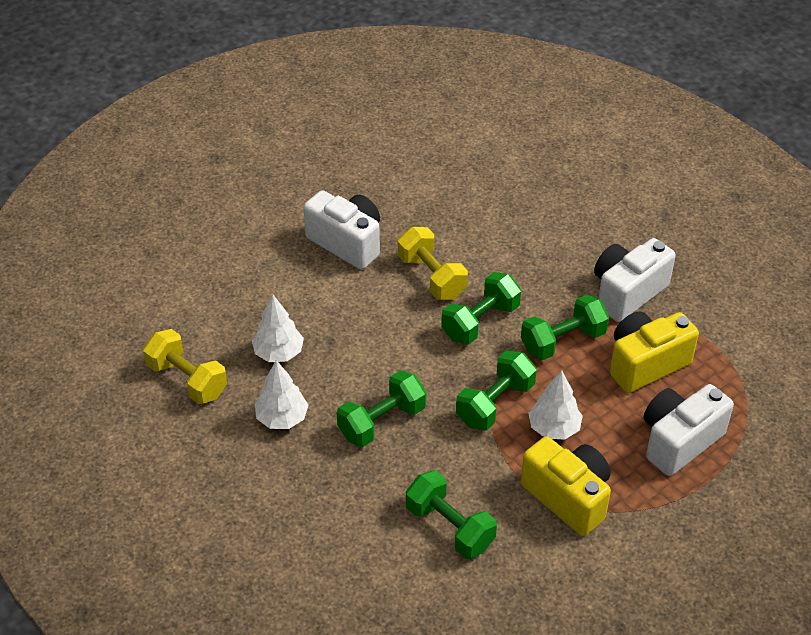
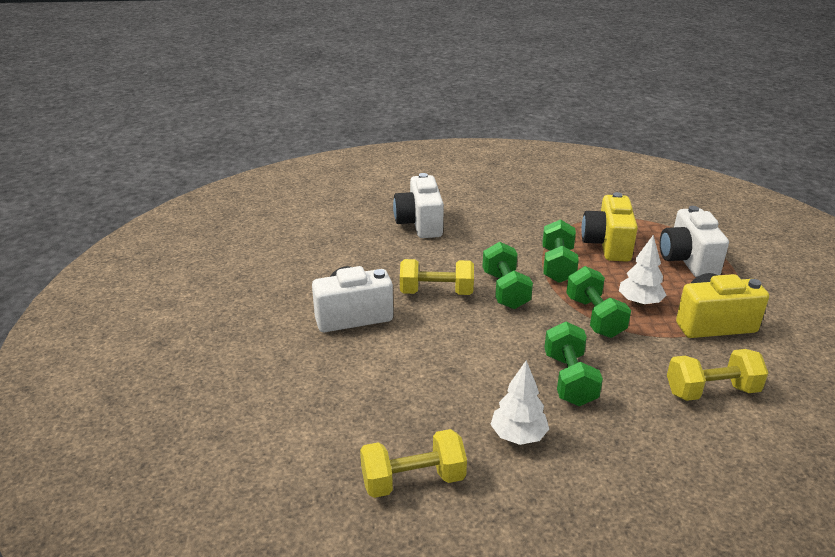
camera: 55 degrees left, 15 degrees down
(278, 353) = (437, 405): white tree -> none
(450, 527) = (711, 391): green dumbbell -> yellow dumbbell
(627, 292) = (536, 226): white camera -> white camera (420, 224)

